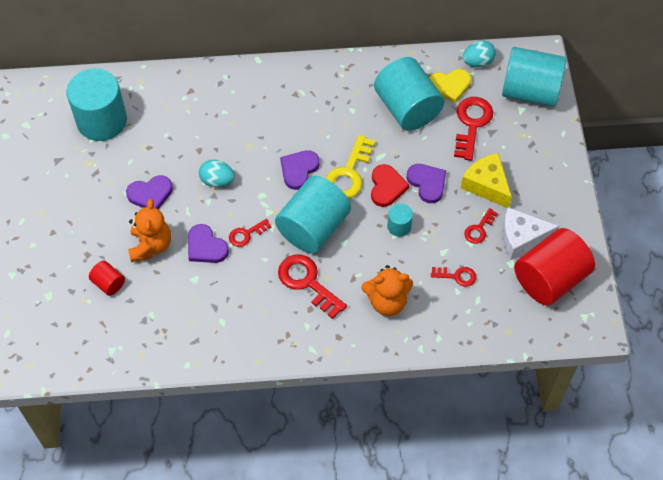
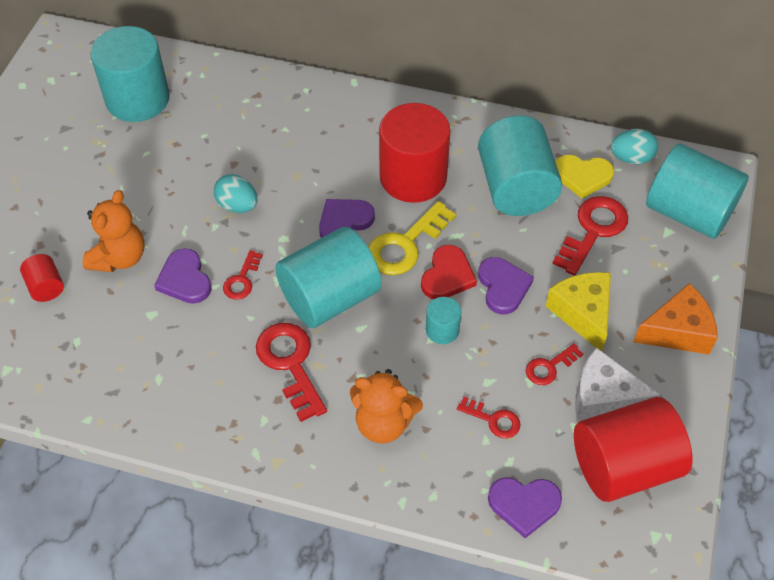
camera: 20 degrees right, 5 degrees down
(150, 194) = (150, 197): purple heart -> purple heart (524, 505)
(246, 234) = (242, 280): red key -> red key turned 60 degrees counterclockwise
(333, 122) = (413, 177): none -> red cylinder
(552, 178) = (678, 331): none -> orange cheese

